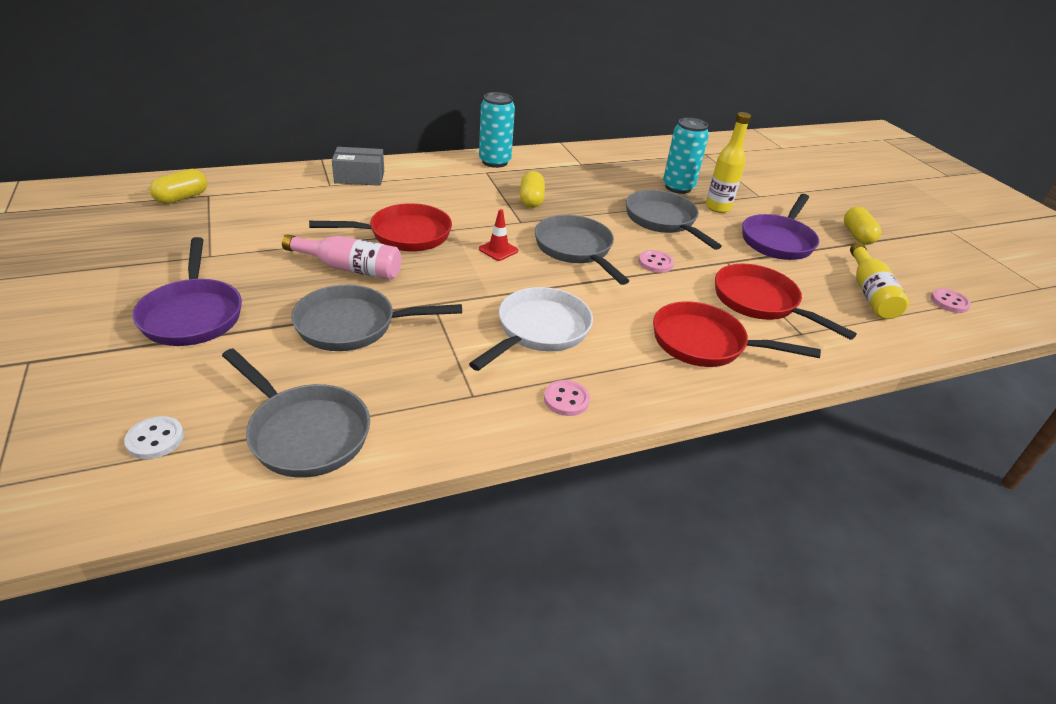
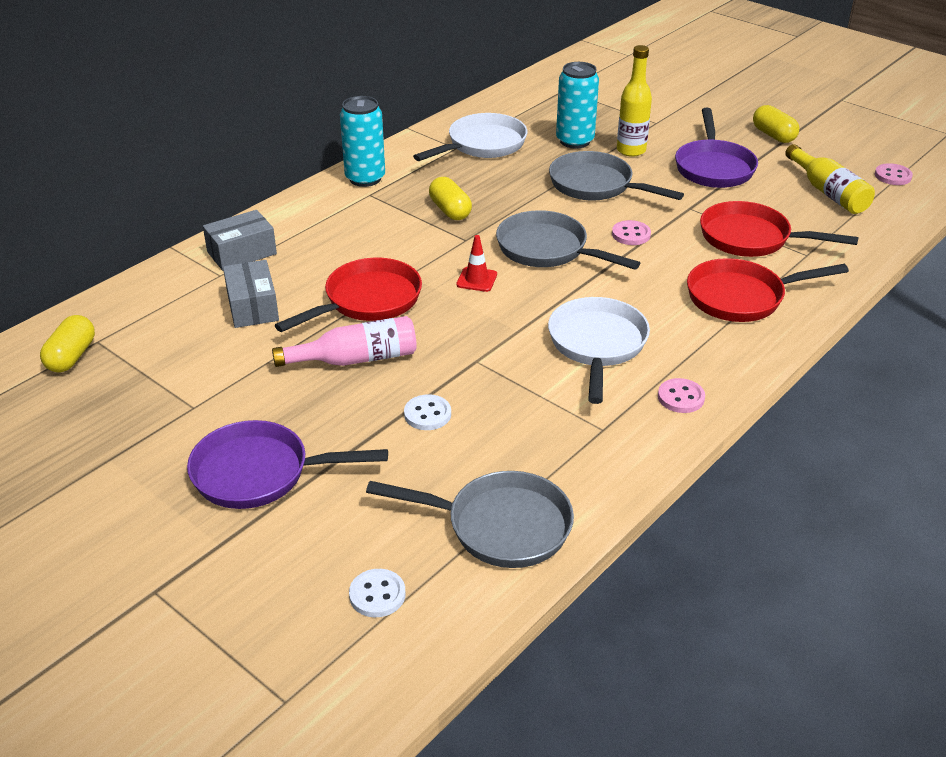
camera: 25 degrees left, 0 degrees up
(193, 315) = (259, 473): purple pan -> purple pan turned 135 degrees clockwise
(325, 210) = (253, 307): none -> grey box
(353, 325) = (427, 414): grey pan -> white button
(603, 168) = (483, 145): none -> white pan

